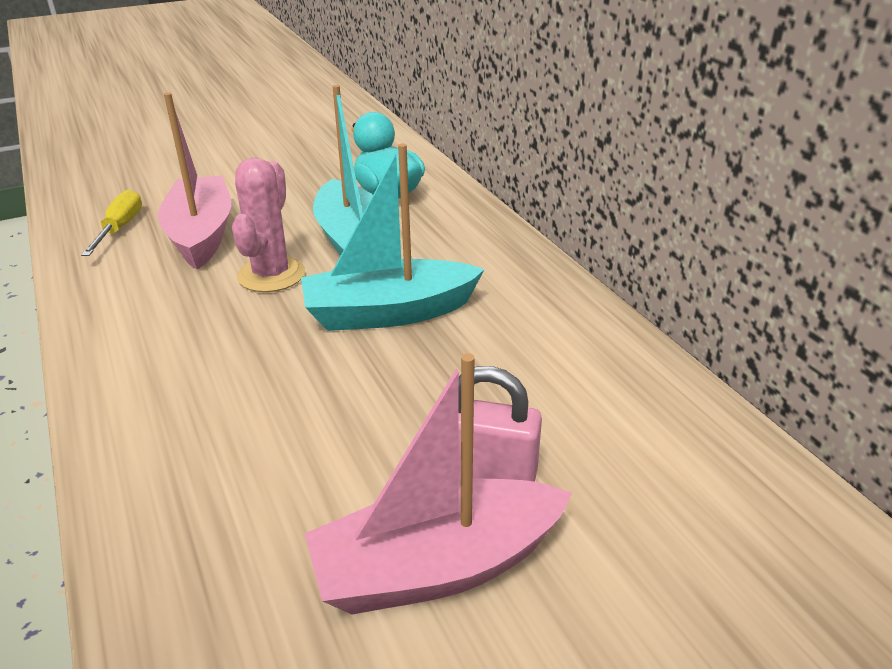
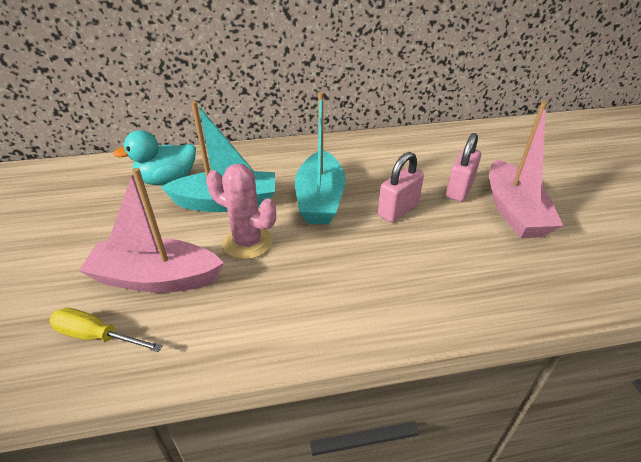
camera: 75 degrees left, 5 degrees up
(386, 396) = (398, 210): none -> pink padlock

